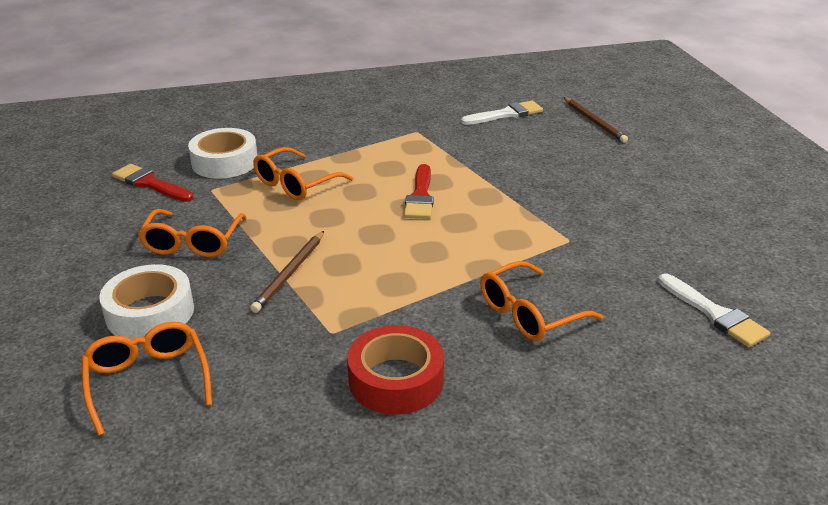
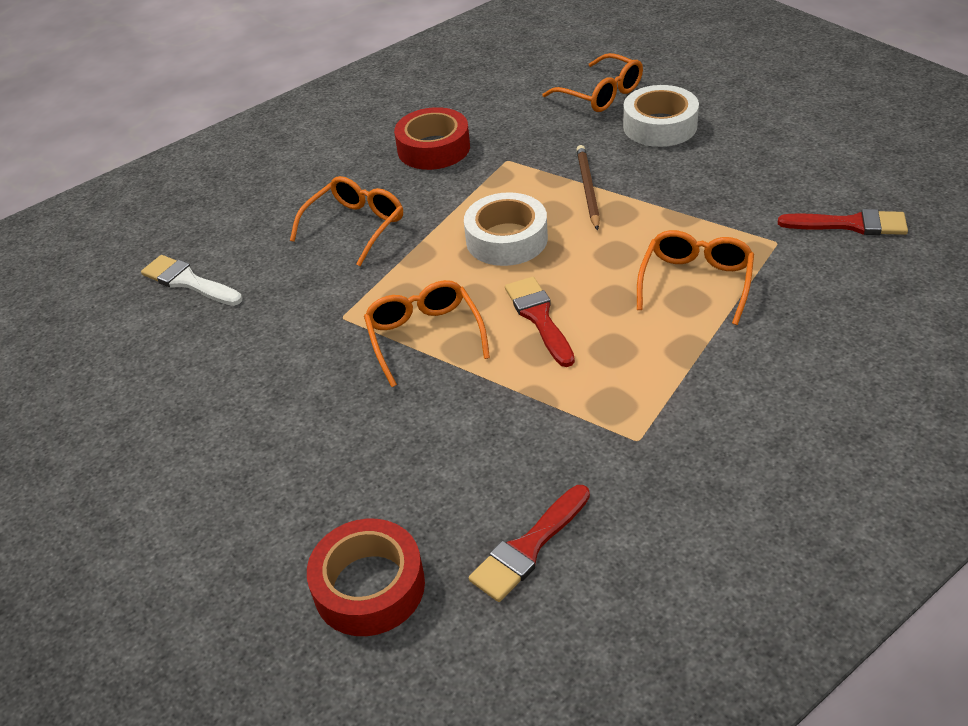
camera: 160 degrees right, 10 degrees up
(193, 243) = (708, 183): orange glasses -> orange glasses (424, 336)
(225, 162) = (817, 282): white tape -> white tape (506, 239)
(506, 114) = (528, 547): white brush -> red brush
(594, 122) = (369, 586): brown pencil -> red tape

